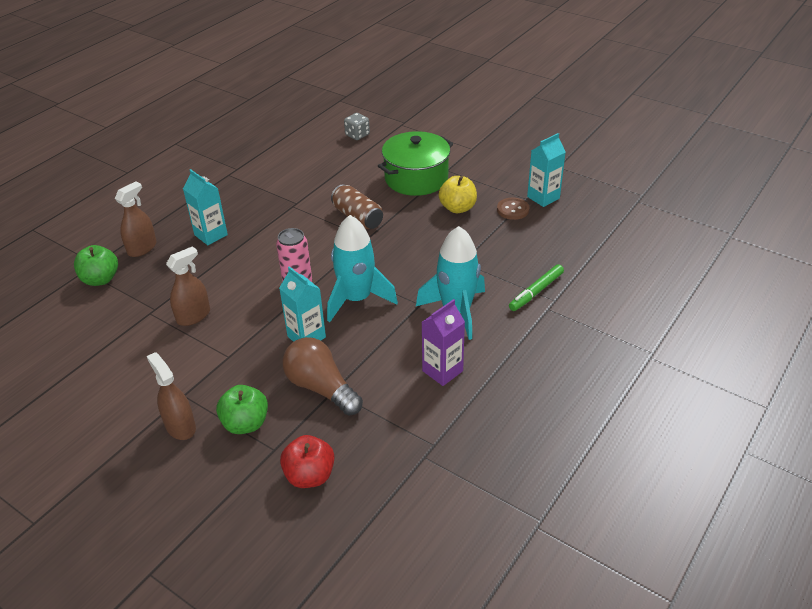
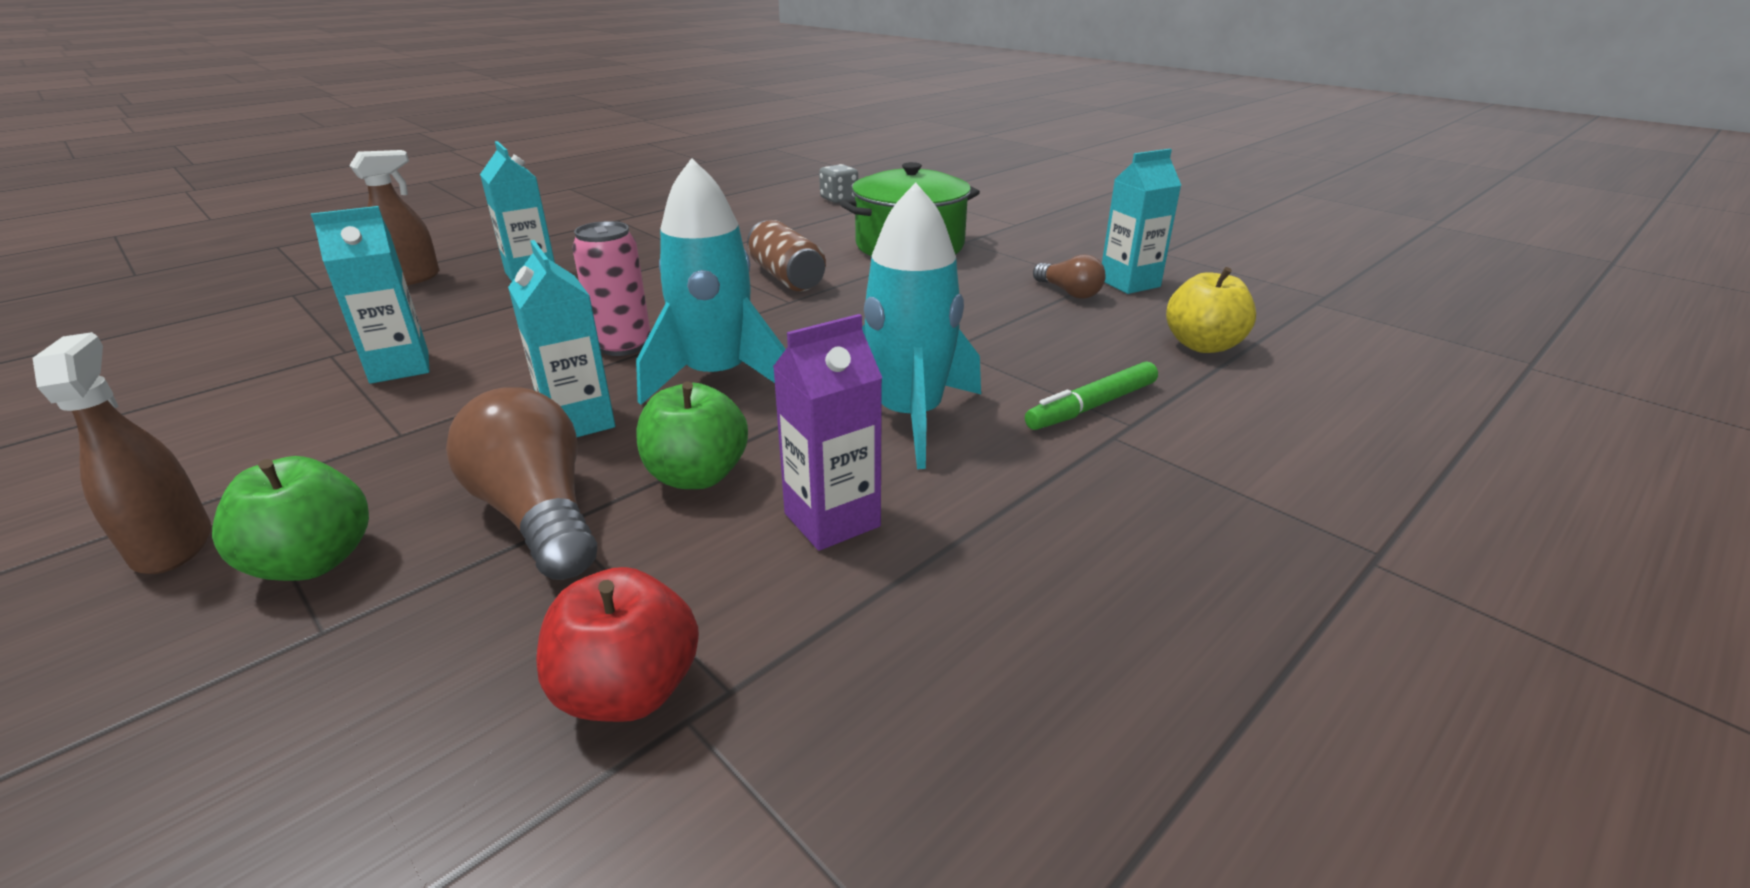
camera: 10 degrees right, 10 degrees down
(101, 279) = (304, 306): green apple -> green apple (697, 476)
(193, 316) = (400, 367): brown spray bottle -> turquoise carton
(310, 476) = (348, 717): red apple -> red apple (628, 691)
(457, 208) = (967, 282): yellow apple -> yellow apple (1203, 345)
(513, 210) = (1069, 292): brown button -> brown light bulb

